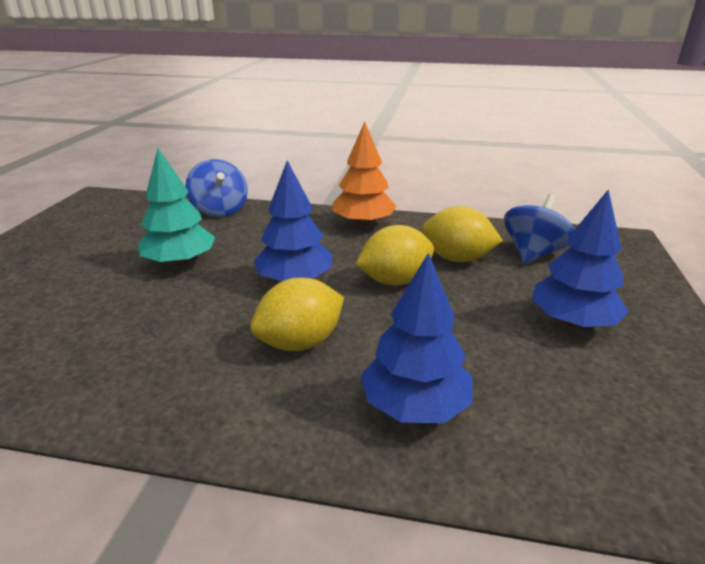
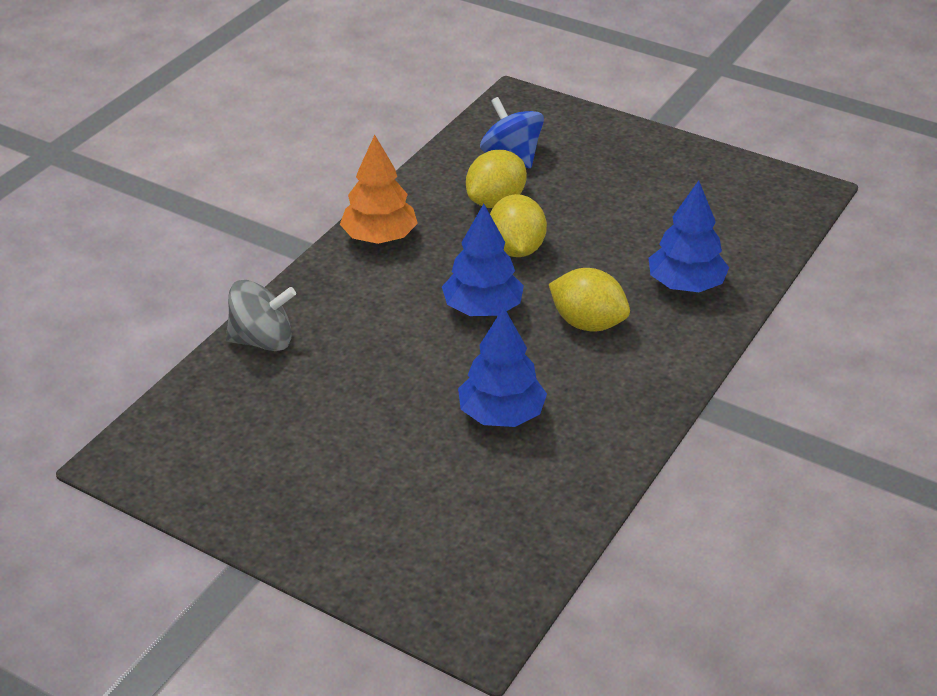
camera: 70 degrees left, 10 degrees up
(180, 262) = (396, 383): turquoise tree -> none
(220, 210) = (263, 340): blue spinning top -> grey spinning top
(300, 342) = (587, 323): yellow lemon -> yellow lemon turned 45 degrees counterclockwise
(572, 322) = (624, 181): blue tree -> blue tree (501, 415)

